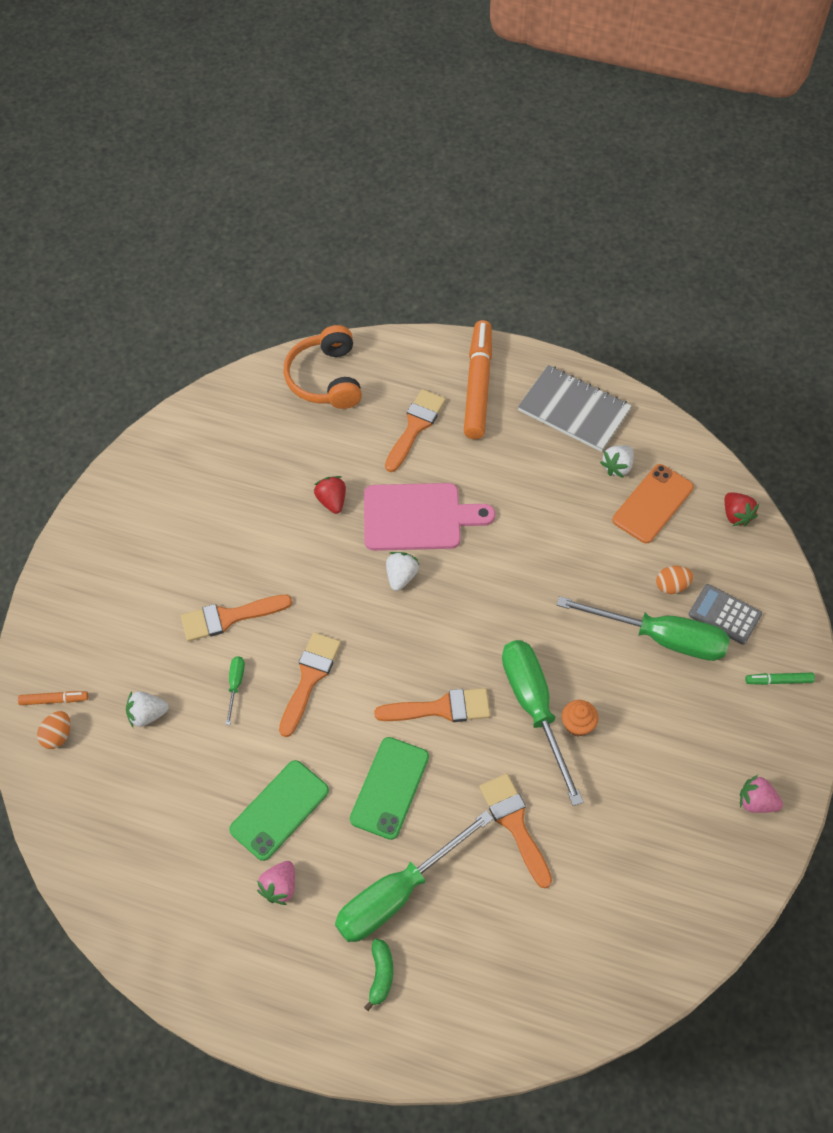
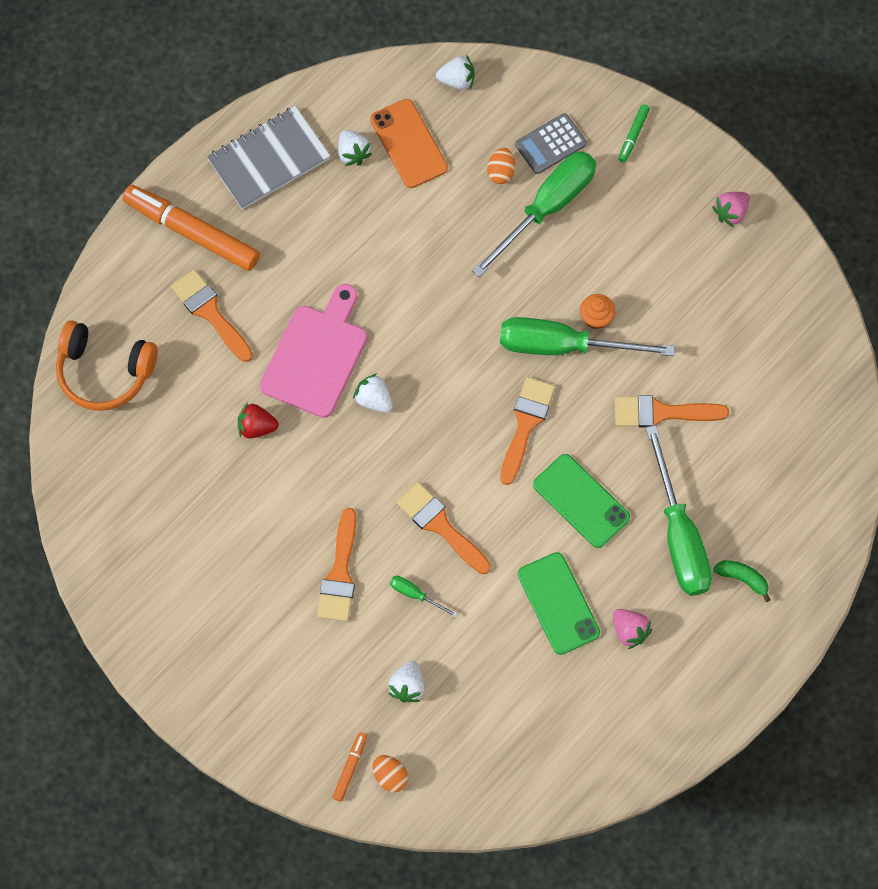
camera: 65 degrees left, 10 degrees up
(736, 515) = (457, 80): red strawberry -> white strawberry

